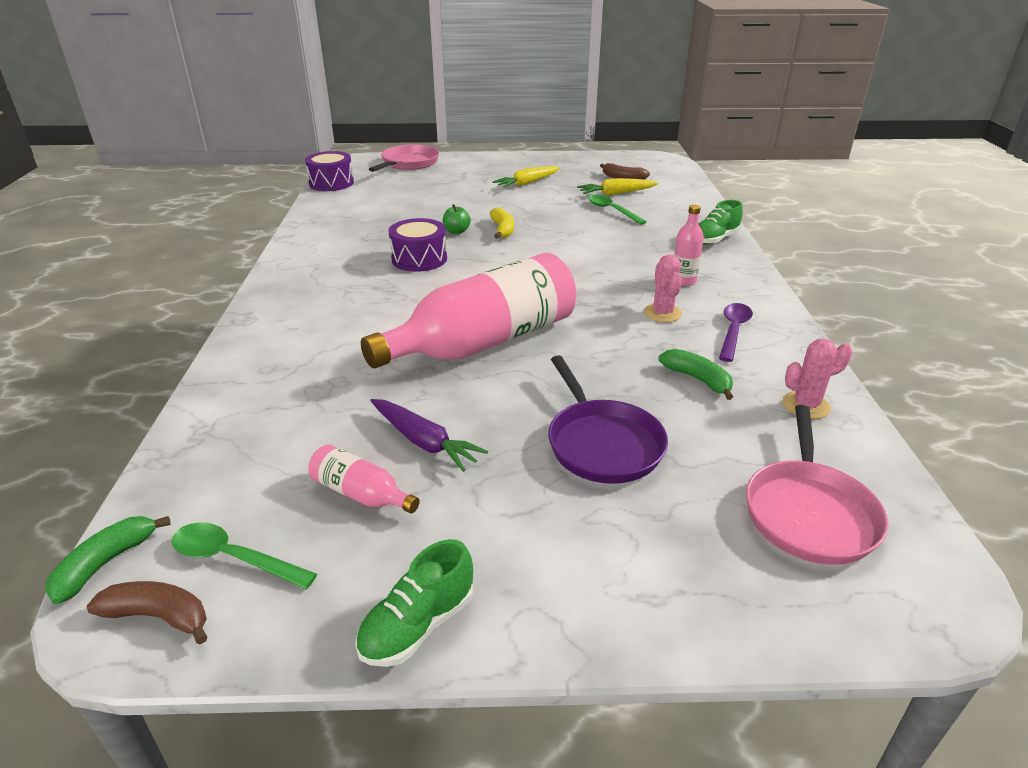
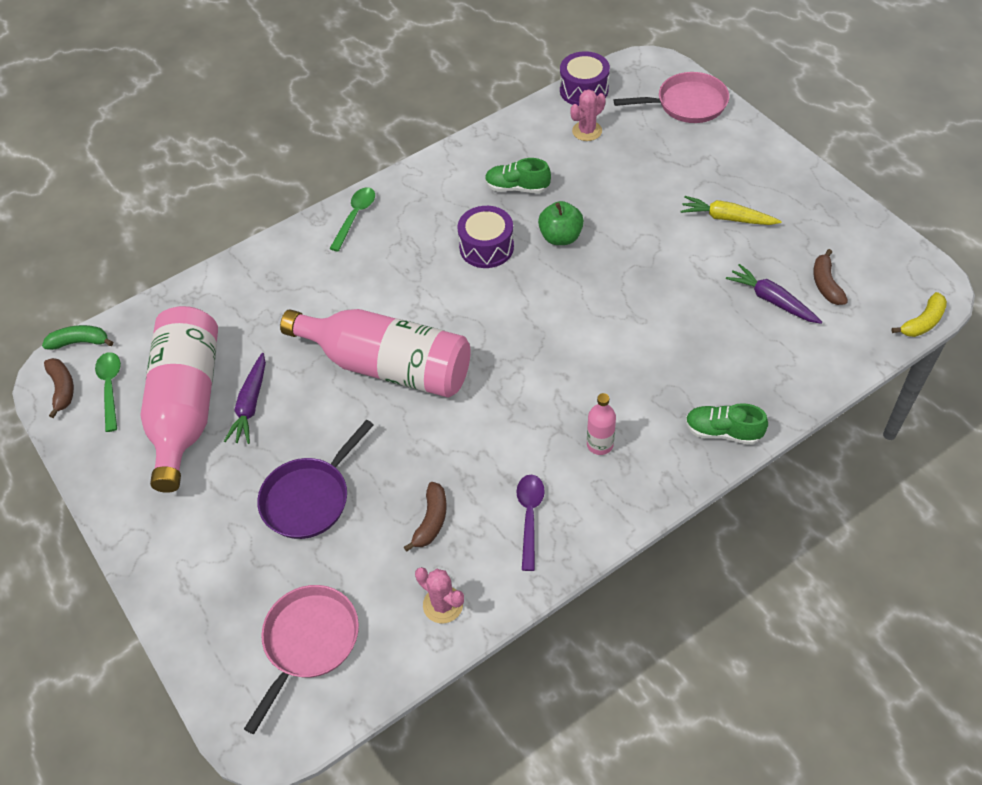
camera: 60 degrees right, 20 degrees up
(361, 494) = (187, 406): pink bottle -> pink bottle, size x2.42
(418, 625) = (110, 492): green shoe -> green shoe (517, 188)
(456, 231) = (560, 237): green apple -> green apple, size x1.51
(502, 230) = (594, 265): yellow banana -> yellow banana (922, 322)
(612, 210) = (719, 319): green spoon -> green spoon (355, 217)
(616, 193) = (772, 300): yellow carrot -> purple carrot
(662, 313) = (523, 455): pink cactus -> pink cactus (587, 131)
(698, 379) = (431, 521): green banana -> brown banana
(733, 331) = (530, 517): purple spoon -> purple spoon turned 75 degrees counterclockwise
(809, 512) = (308, 642): pink pan -> pink pan turned 135 degrees clockwise

